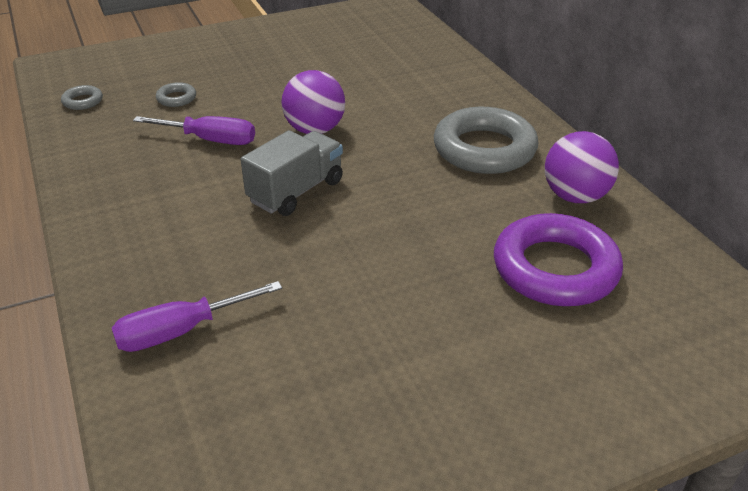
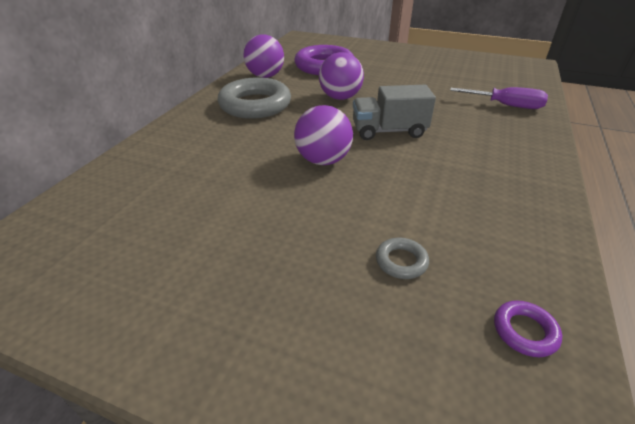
camera: 135 degrees left, 0 degrees up
(83, 101) = (524, 331): grey ring -> purple ring
(210, 140) = (410, 192): purple screwdriver -> none
(420, 212) = (340, 97): none -> purple ball

